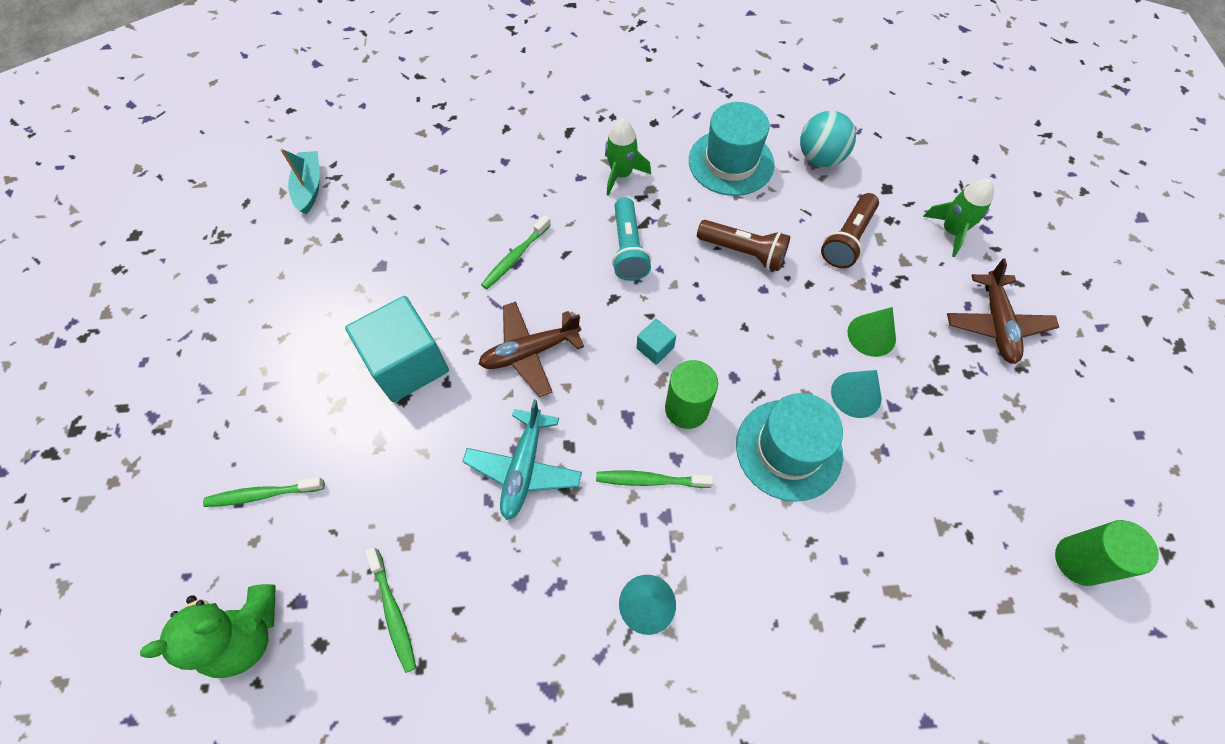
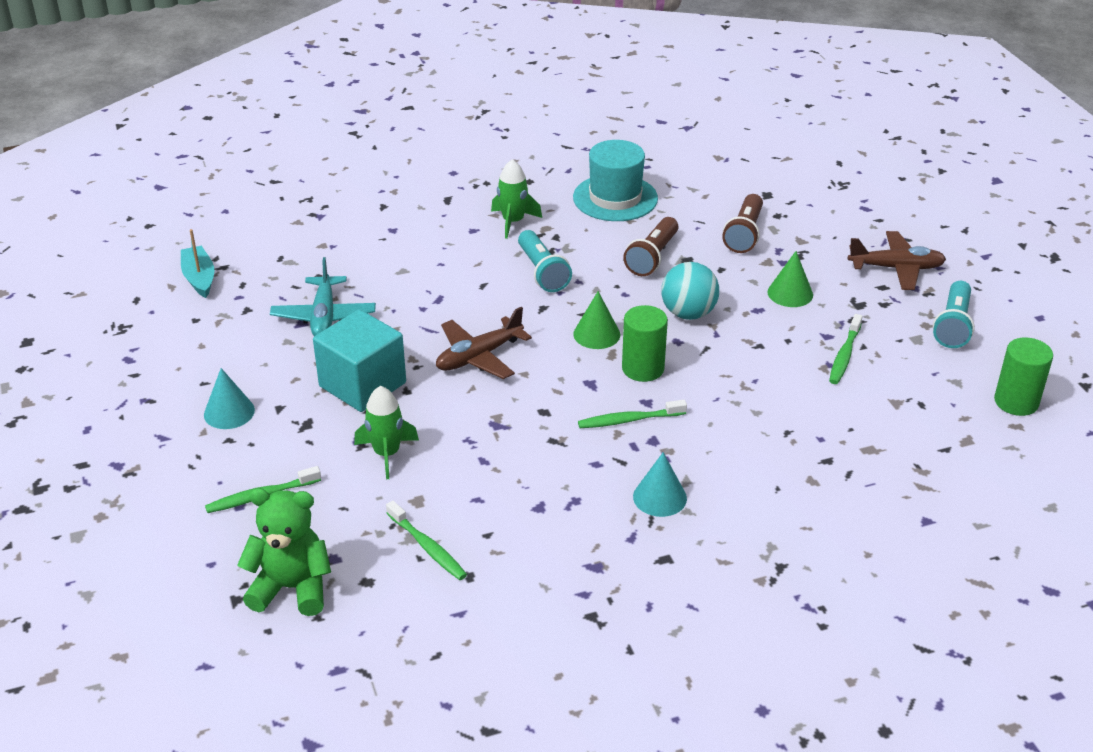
camera: 15 degrees left, 25 degrees down
(246, 633) = (292, 588): green teddy bear -> green teddy bear turned 135 degrees counterclockwise
(515, 257) = (435, 295): green toothbrush -> green toothbrush (844, 355)
(524, 468) = (508, 433): turquoise plane -> turquoise plane (324, 316)
(655, 348) = (596, 334): turquoise cube -> green cone
(743, 252) = (652, 257): brown flashlight -> brown flashlight turned 105 degrees clockwise
(789, 449) = (745, 378): turquoise hat -> none
(820, 158) = (697, 183): turquoise ball -> turquoise ball (688, 313)
(856, 394) = (791, 333): turquoise cone -> turquoise cone (229, 412)
(951, 231) = (835, 214): green rocket -> green rocket (387, 454)
(996, 324) = (896, 268): brown plane -> brown plane turned 75 degrees counterclockwise
(1037, 424) = (953, 326): none -> turquoise flashlight

